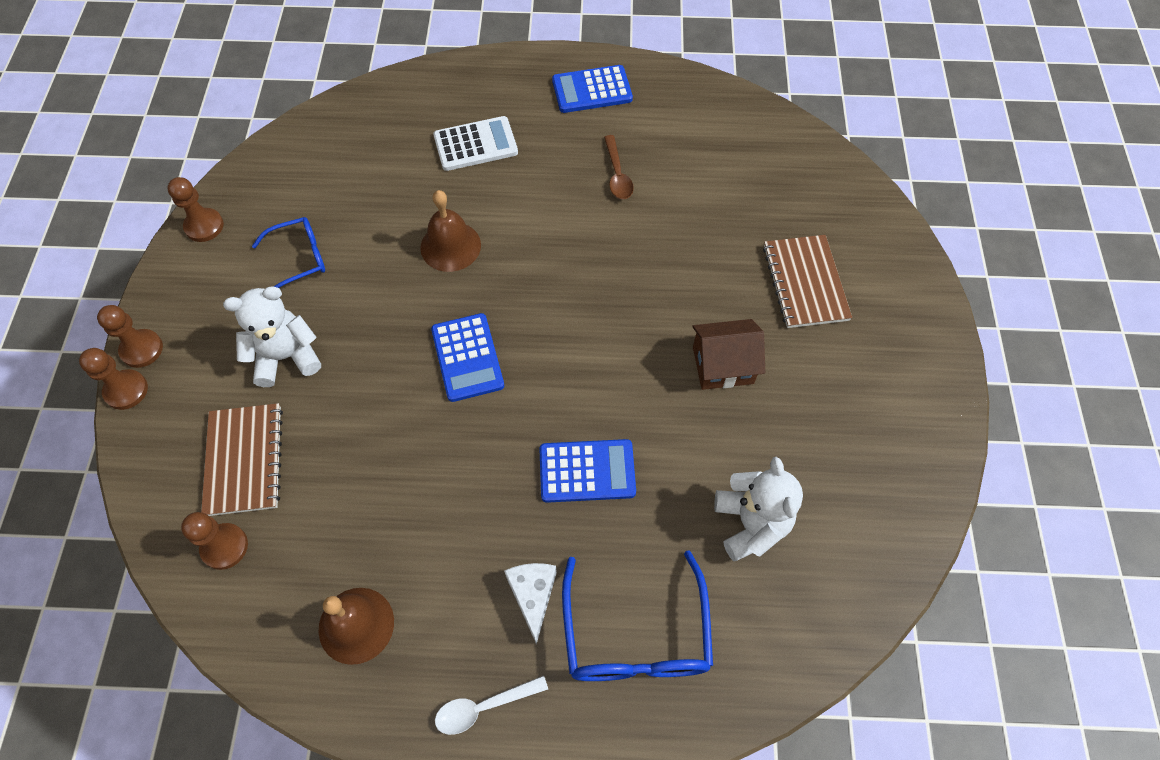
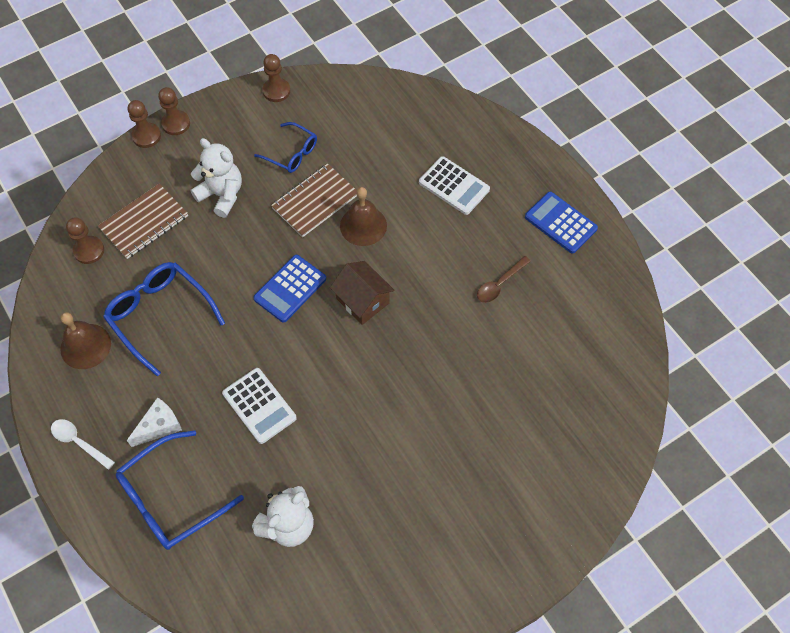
camera: 55 degrees right, 0 degrees up
(387, 513) = (160, 316): none -> blue glasses
(587, 471) = (259, 405): blue calculator -> white calculator
(722, 365) = (394, 441): brown house -> brown house (362, 301)
(805, 283) = (503, 457): brown notebook -> brown notebook (315, 202)

